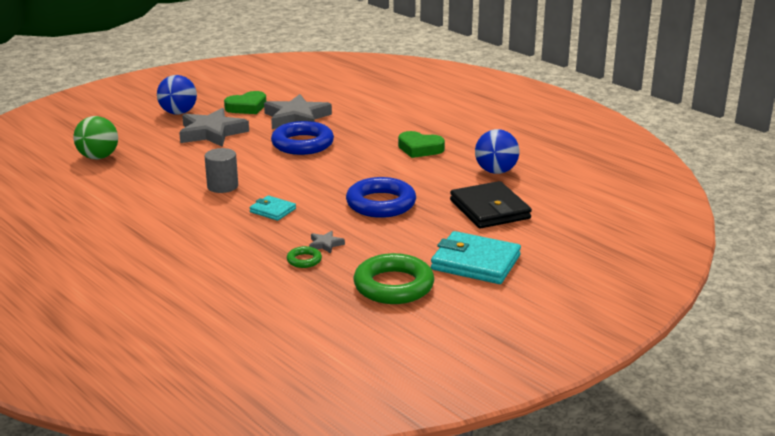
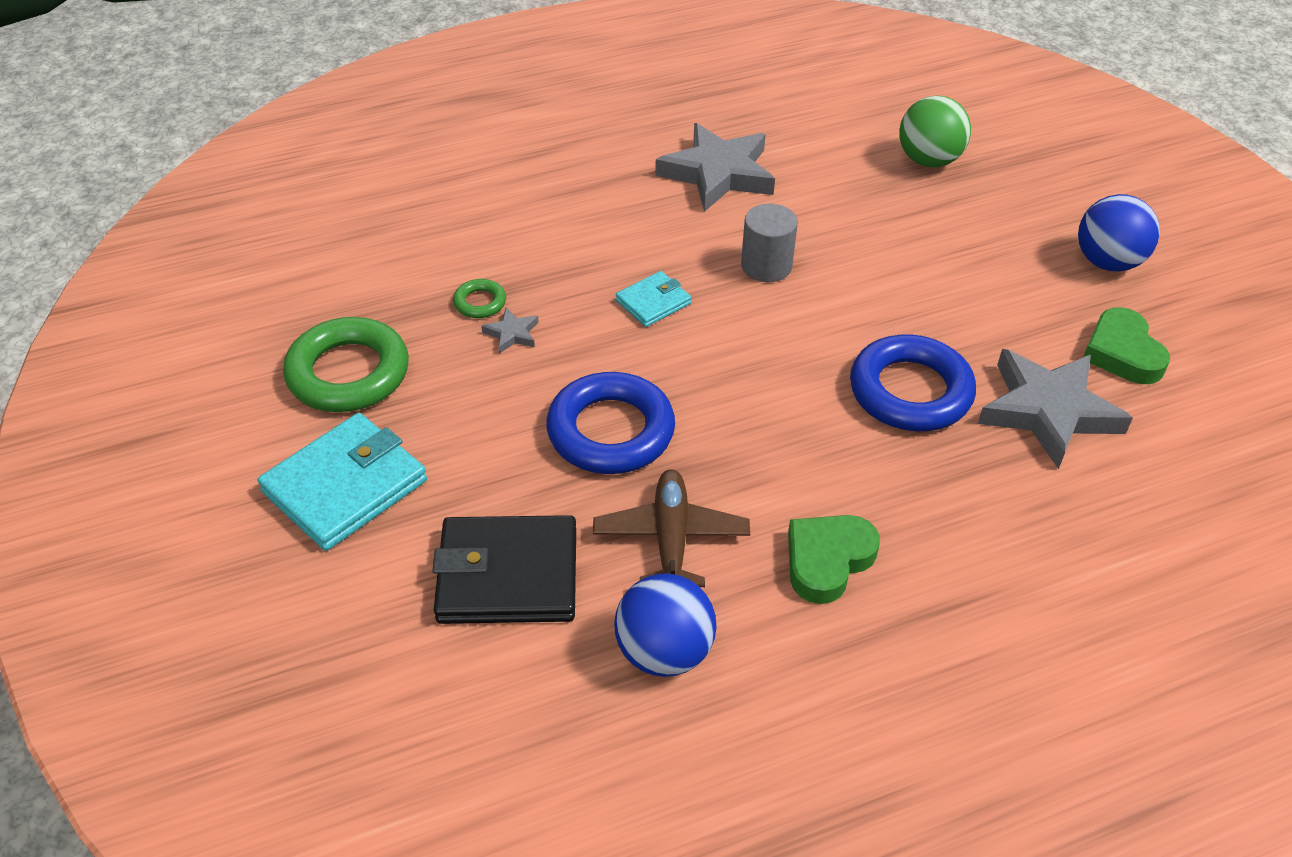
camera: 110 degrees right, 20 degrees up
(212, 133) = (998, 287): grey star -> grey star (718, 173)
(436, 179) = (671, 539): none -> brown plane

